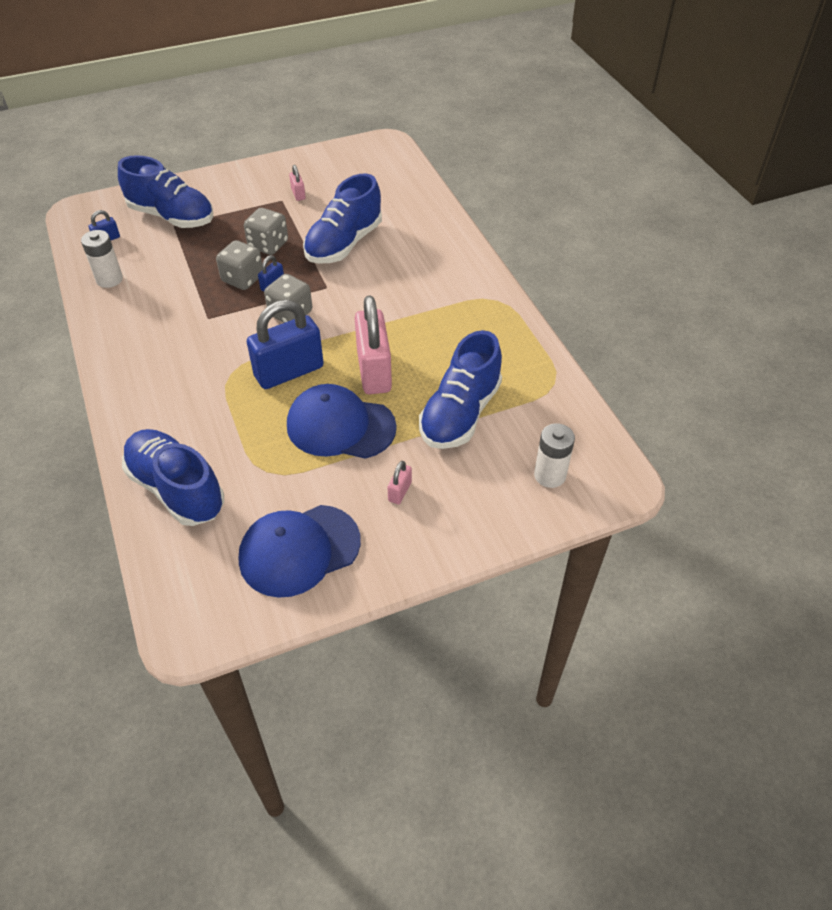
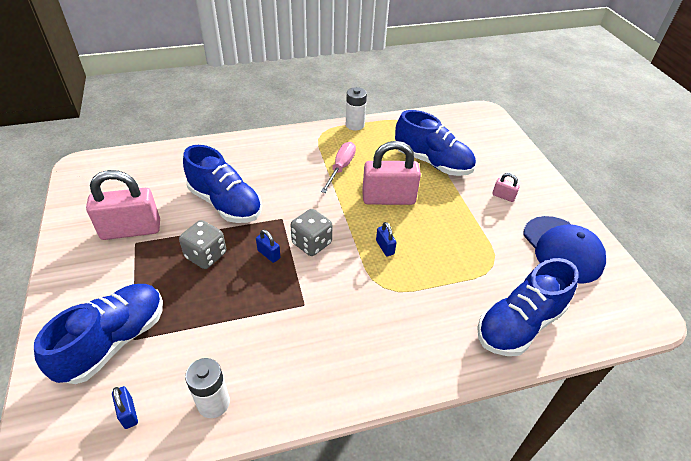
camera: 85 degrees left, 5 degrees down
(242, 279) = (252, 276): grey dice -> none
(289, 371) = (385, 247): blue padlock -> blue padlock, size x0.43
(298, 194) = (131, 230): pink padlock -> pink padlock, size x2.33
(340, 426) = (445, 221): blue cap -> none
(426, 324) = (341, 168): none -> pink screwdriver
(550, 475) = (482, 135): white battery -> white battery (355, 125)

